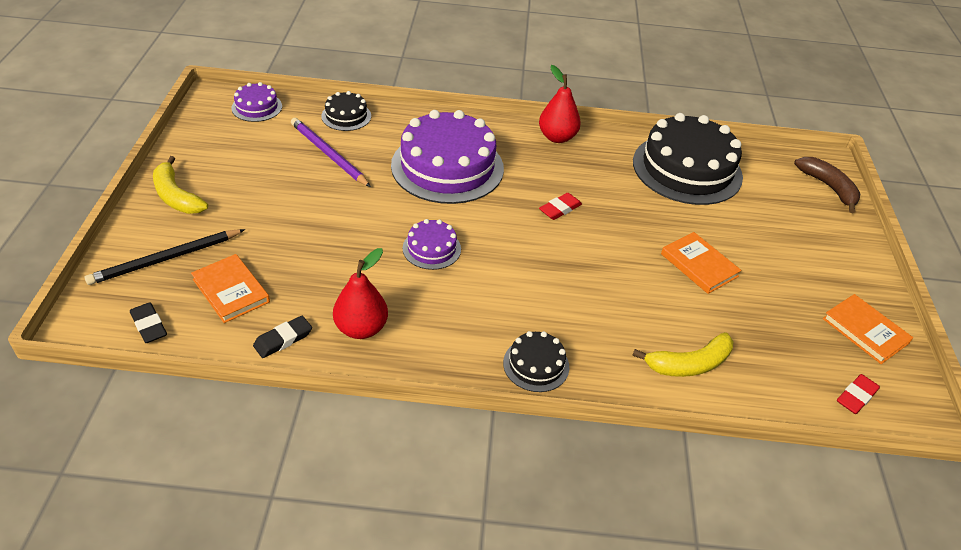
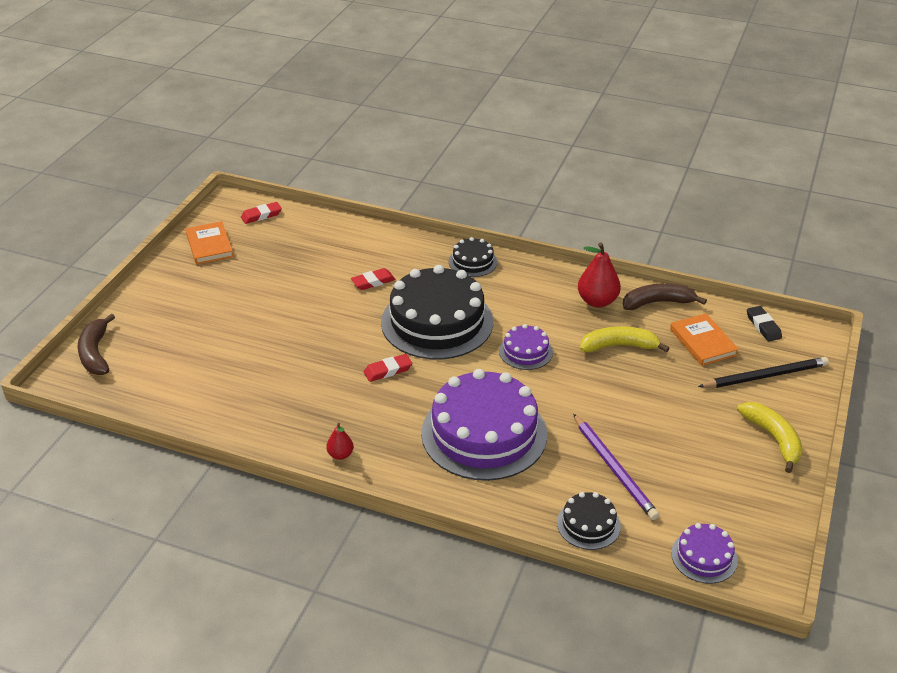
camera: 160 degrees left, 5 degrees down
(283, 339) = (657, 302): black eraser -> brown banana
(557, 137) = (340, 455): red pear -> red pear, size x0.55
(639, 310) = (373, 282): none -> red eraser
(687, 169) = (223, 394): black cake -> black cake (437, 322)
(689, 364) = (361, 246): yellow banana -> yellow banana (619, 346)
(699, 265) = (295, 305): orange book -> none

